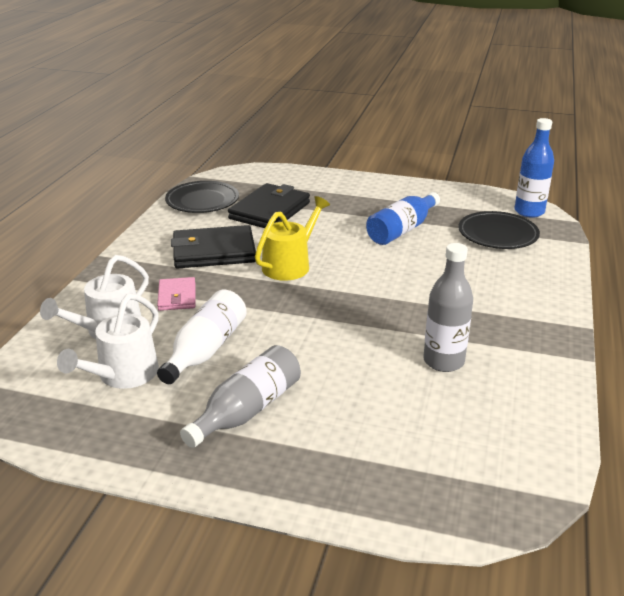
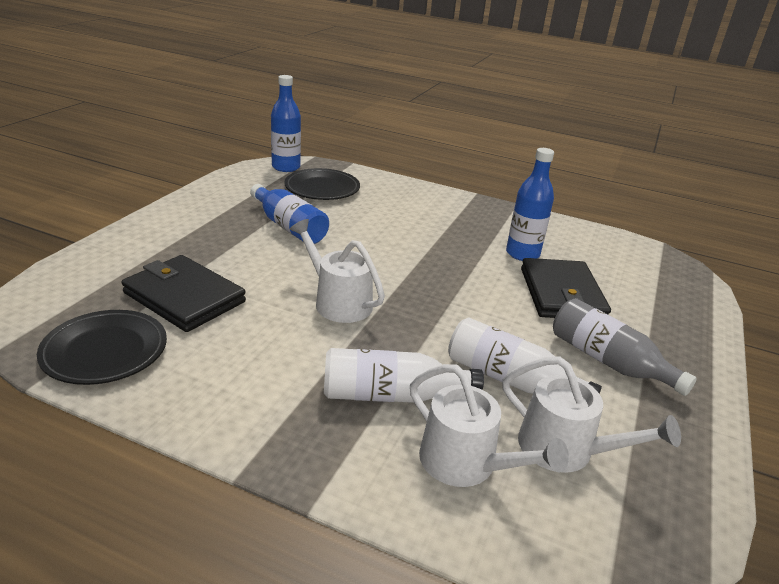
camera: 85 degrees left, 0 degrees up
(177, 297) = (391, 395): pink wallet -> white bottle
(214, 251) = (279, 354): black wallet -> black wallet (561, 294)
(290, 265) = (338, 302): yellow watering can -> white watering can
(443, 361) = (522, 254): grey bottle -> blue bottle

